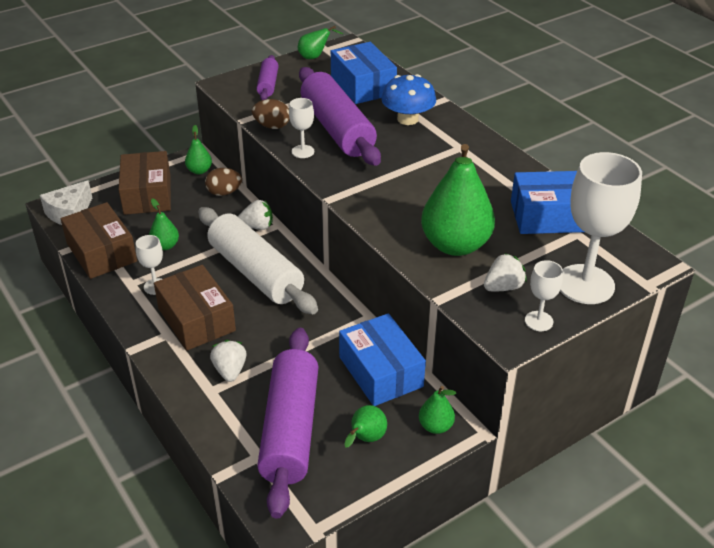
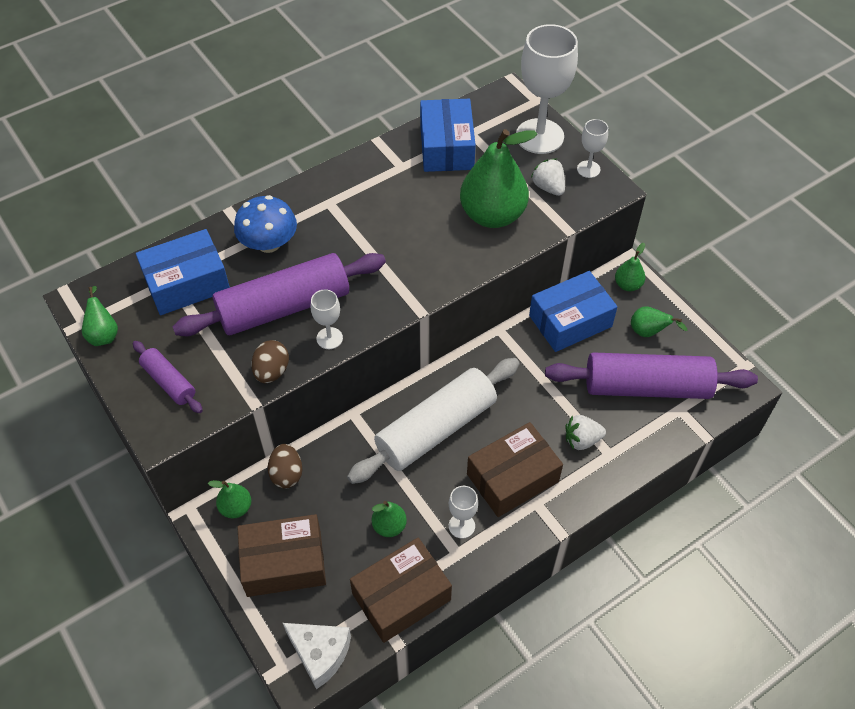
camera: 90 degrees left, 15 degrees up
(257, 226) = (355, 433): white strawberry -> none
(268, 84) = (169, 382): purple rolling pin -> purple rolling pin turned 45 degrees clockwise

